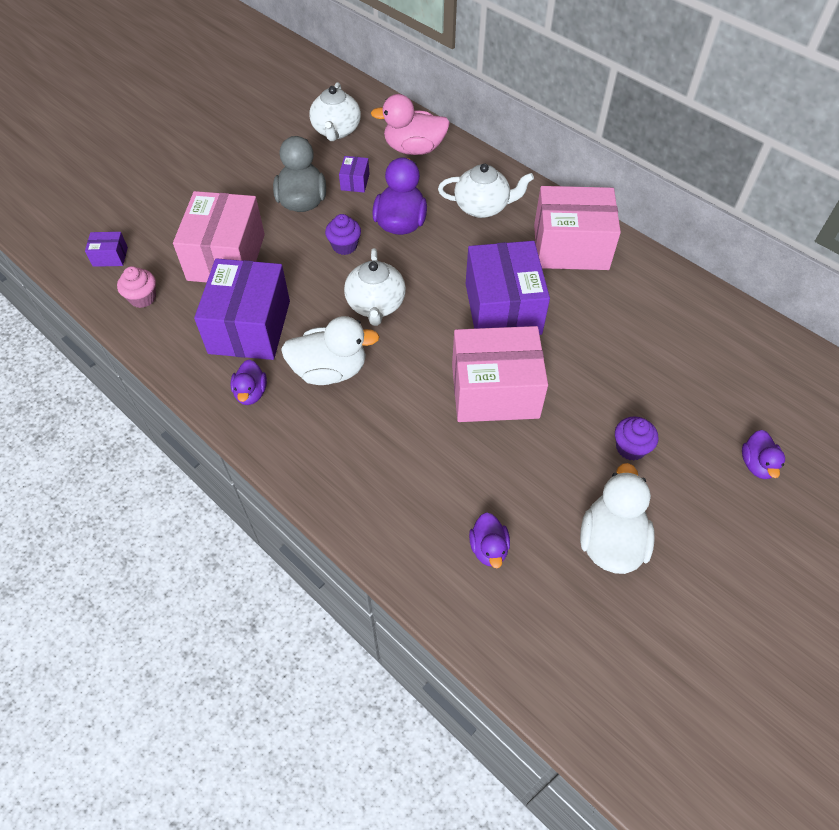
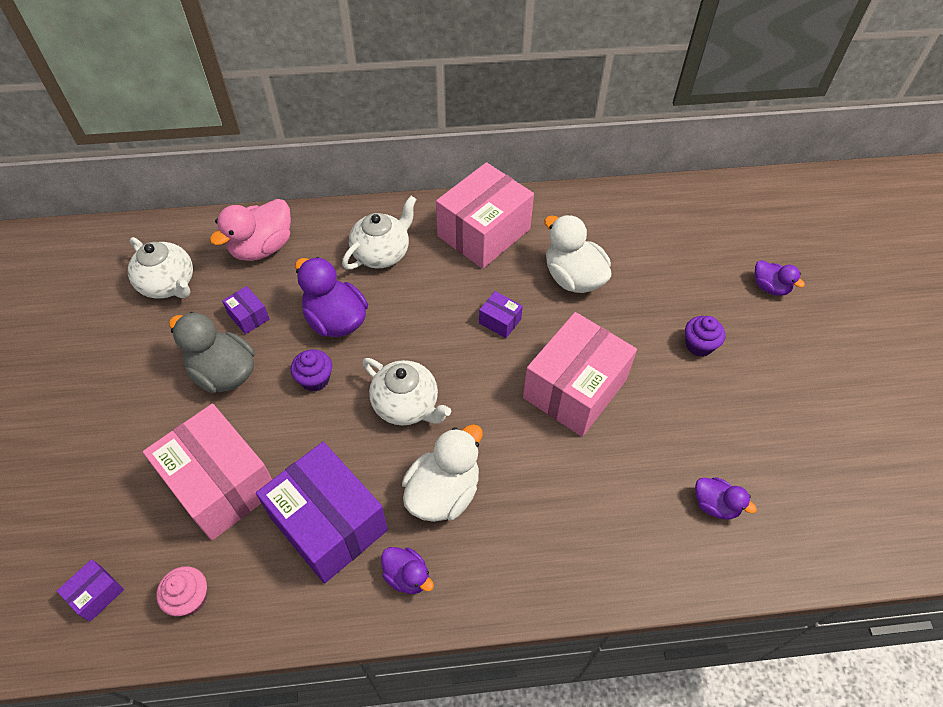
camera: 50 degrees left, 0 degrees up
(503, 308) = (500, 321): purple box -> purple box, size x0.42
(610, 542) = (767, 420): white duck -> white duck (573, 278)

